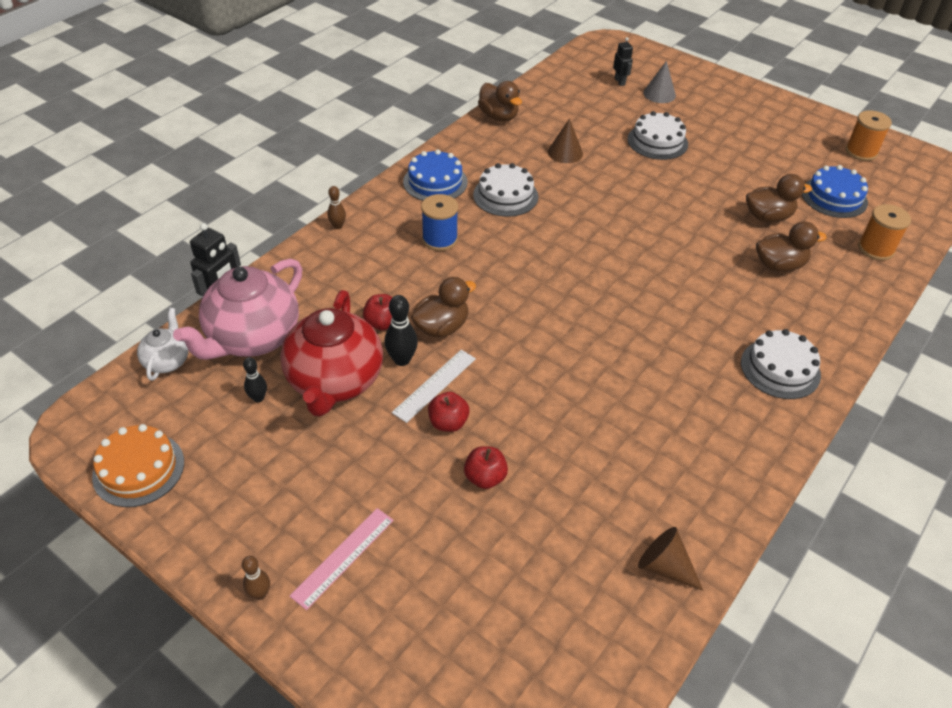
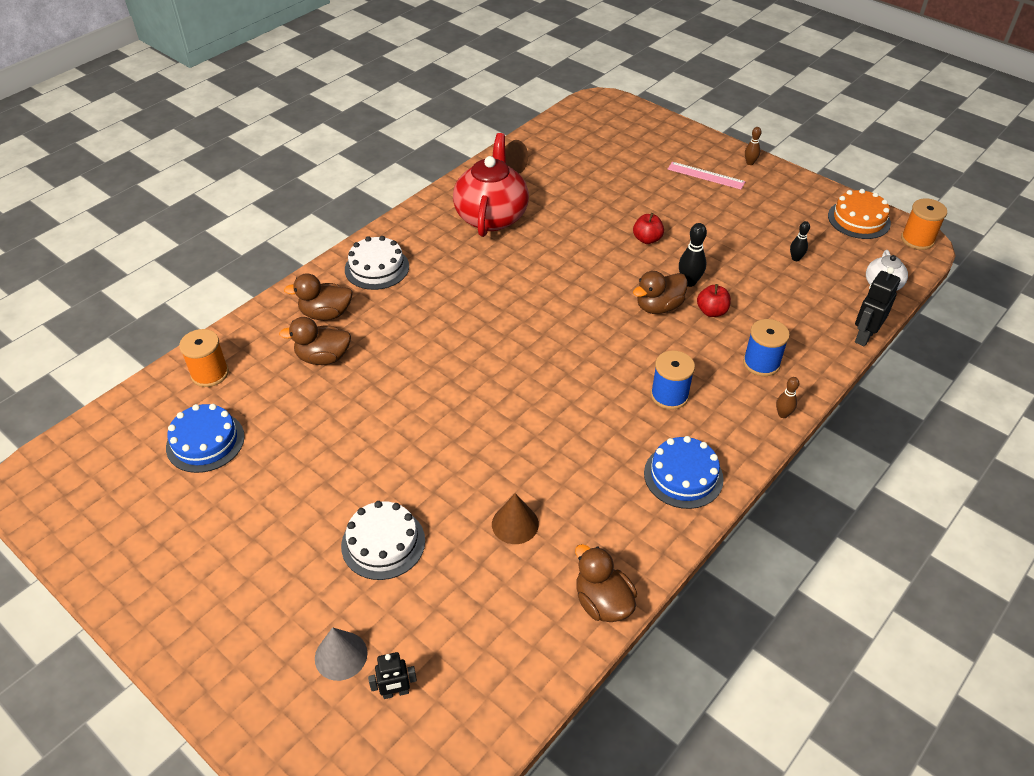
camera: 175 degrees left, 0 degrees up
(252, 338) = (821, 302): pink teapot -> none
(334, 381) = (740, 268): red teapot -> red teapot (491, 216)
(343, 270) = (761, 363): none -> blue spool
(343, 557) = (706, 175): pink ruler -> pink ruler turned 75 degrees clockwise
(435, 385) = (659, 263): white ruler -> none
(485, 478) = (619, 209): red apple -> none
(505, 195) = (597, 453): white cake -> none
(620, 82) = (395, 692): black robot -> black robot turned 90 degrees counterclockwise
(768, 217) = (301, 416): brown duck -> brown duck (326, 314)
(861, 152) = (113, 517): orange spool -> orange spool (917, 239)

